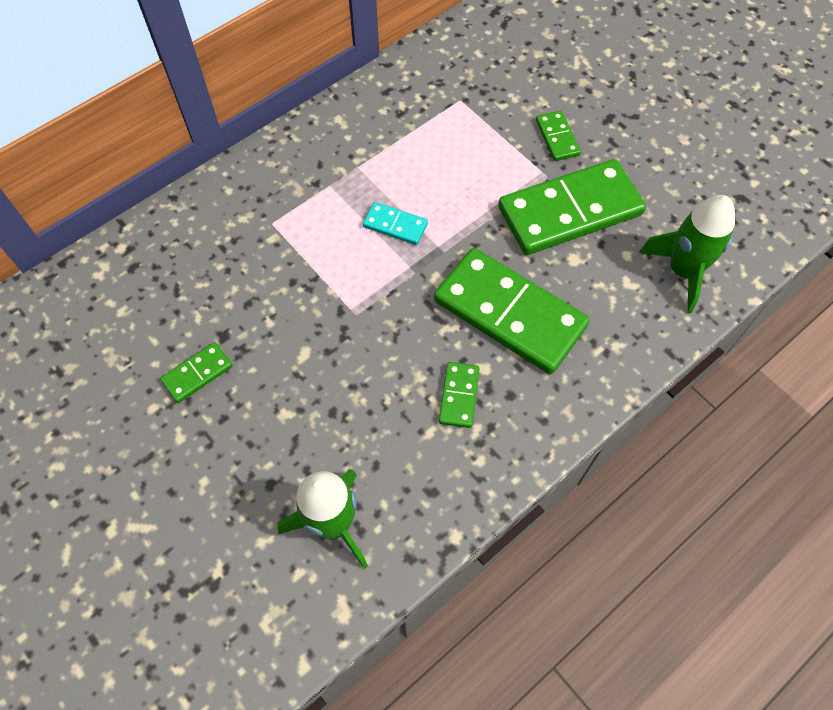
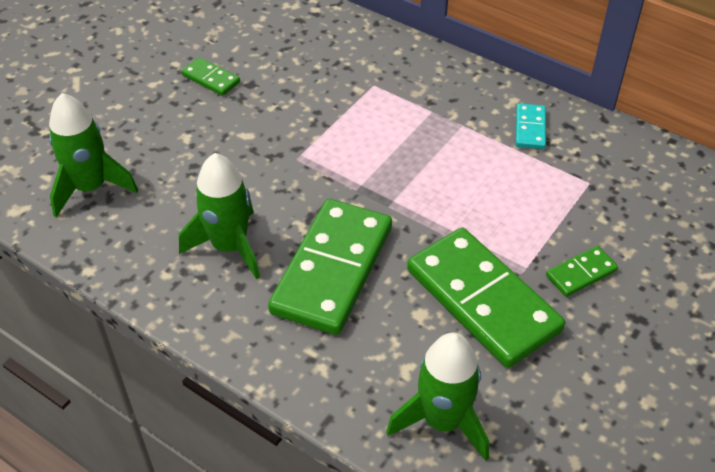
camera: 75 degrees right, 15 degrees down
(395, 225) = (404, 165): turquoise domino -> turquoise domino (530, 128)
(459, 396) = (229, 247): green domino -> green rocket

